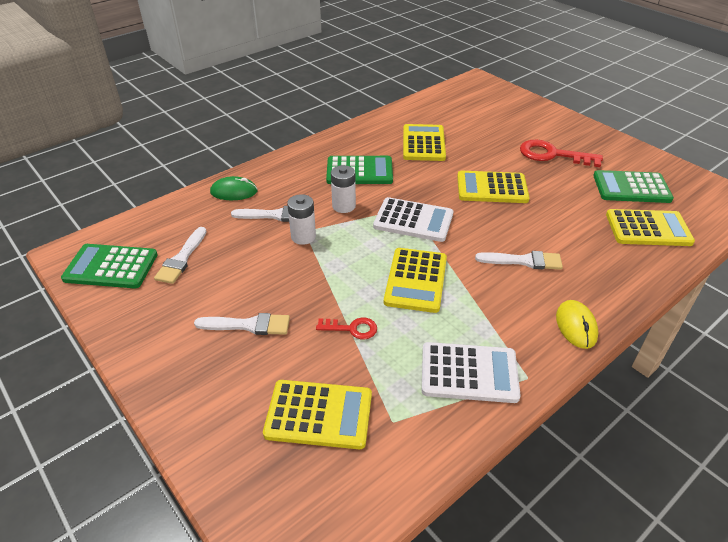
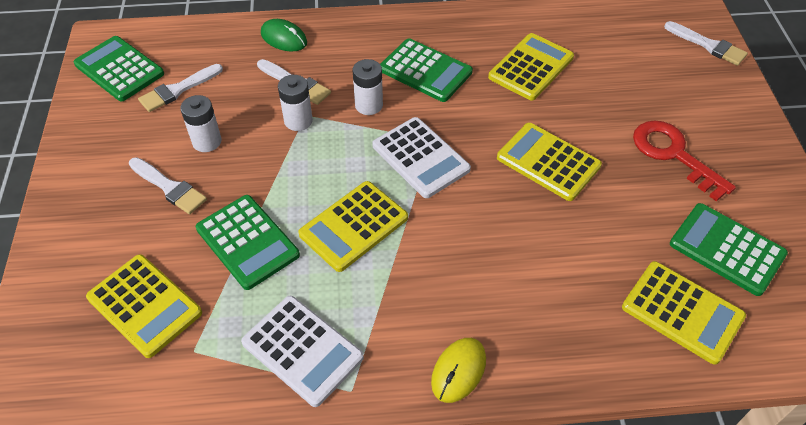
camera: 35 degrees right, 10 degrees up
(245, 281) = (207, 141): none -> white battery
(352, 328) = (247, 242): red key -> green calculator
(523, 261) = (486, 267): white brush -> white brush (708, 45)

